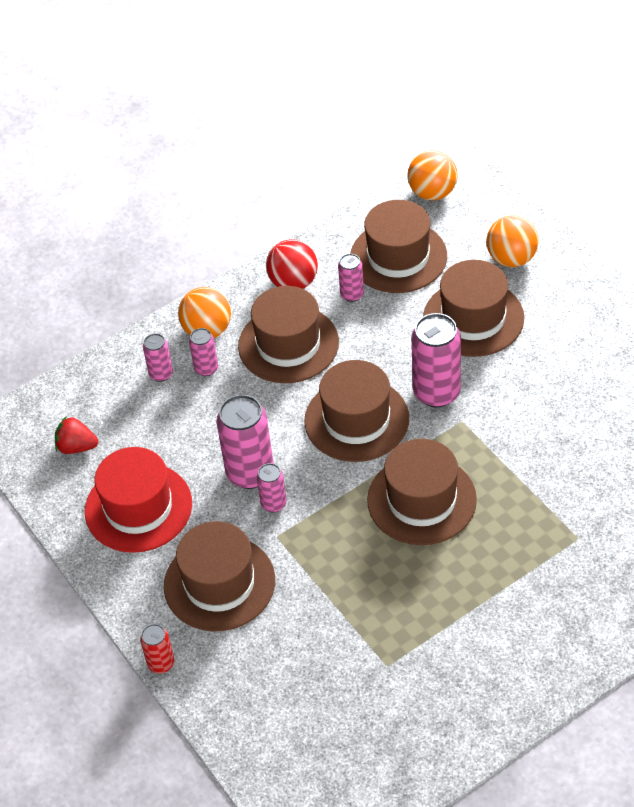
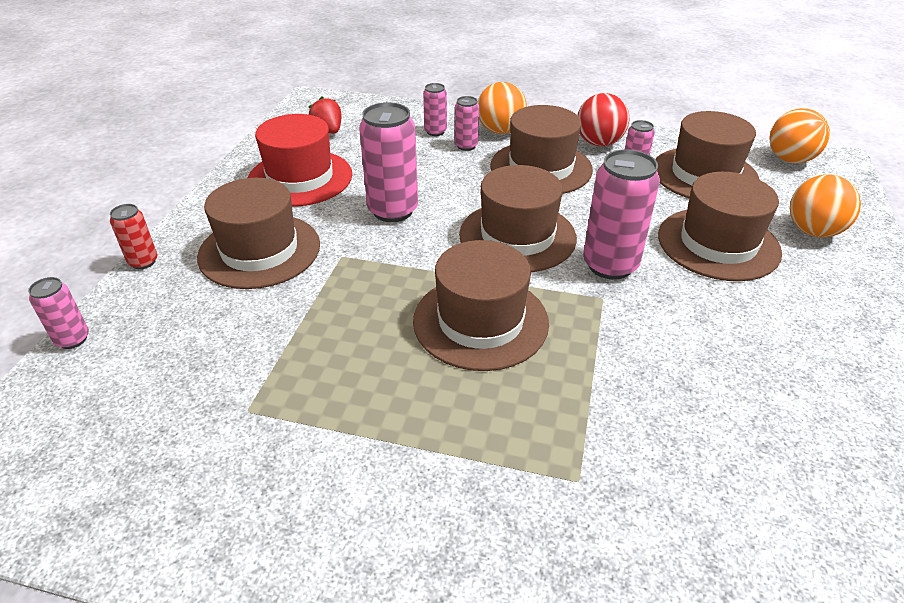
camera: 45 degrees right, 10 degrees down
(273, 504) = (375, 237): pink can -> pink can (72, 339)

